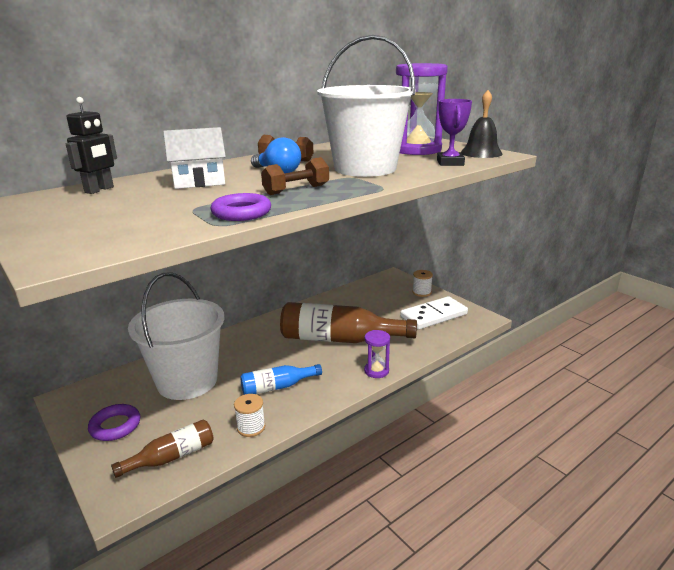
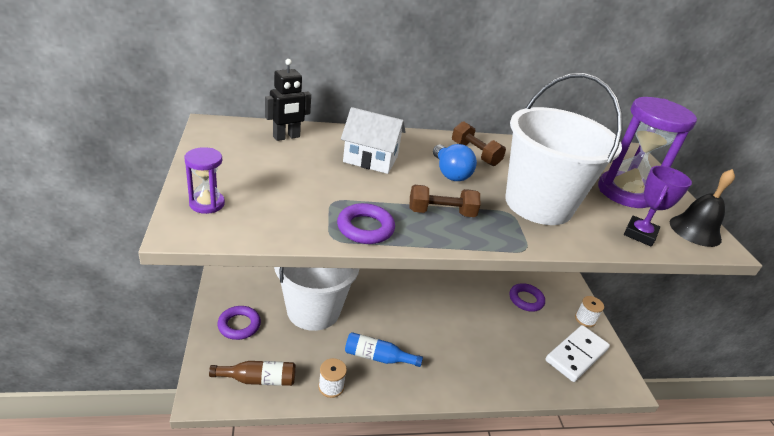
camera: 25 degrees right, 10 degrees up
(340, 339) = (465, 334): brown bottle -> none
(369, 298) = (526, 300): none -> purple ring
(376, 371) = (473, 389): purple hourglass -> purple hourglass (207, 204)
(434, 315) = (576, 355): white domino -> white domino turned 45 degrees counterclockwise

